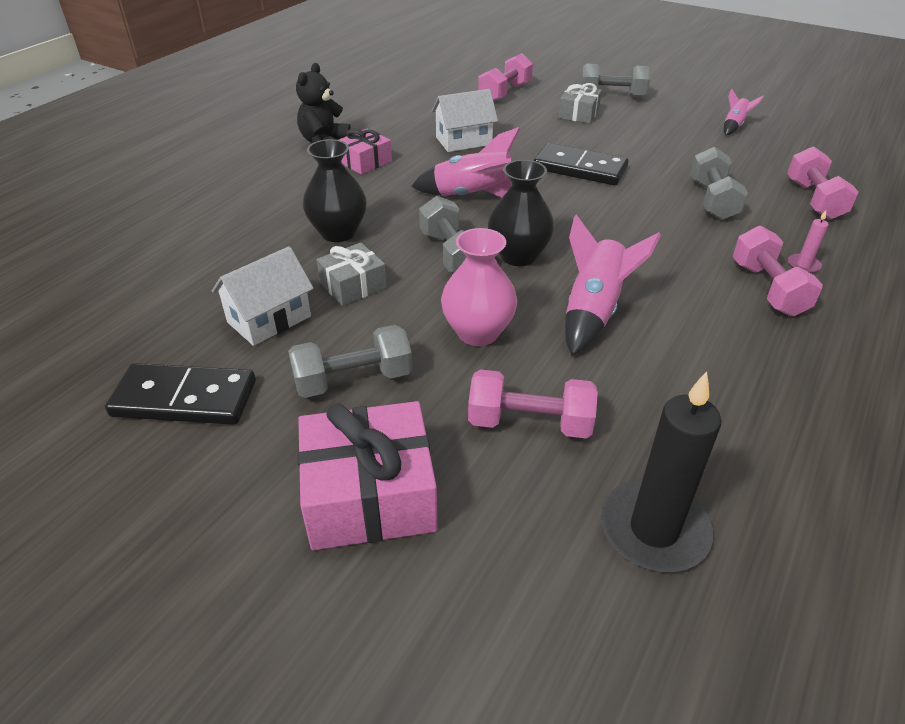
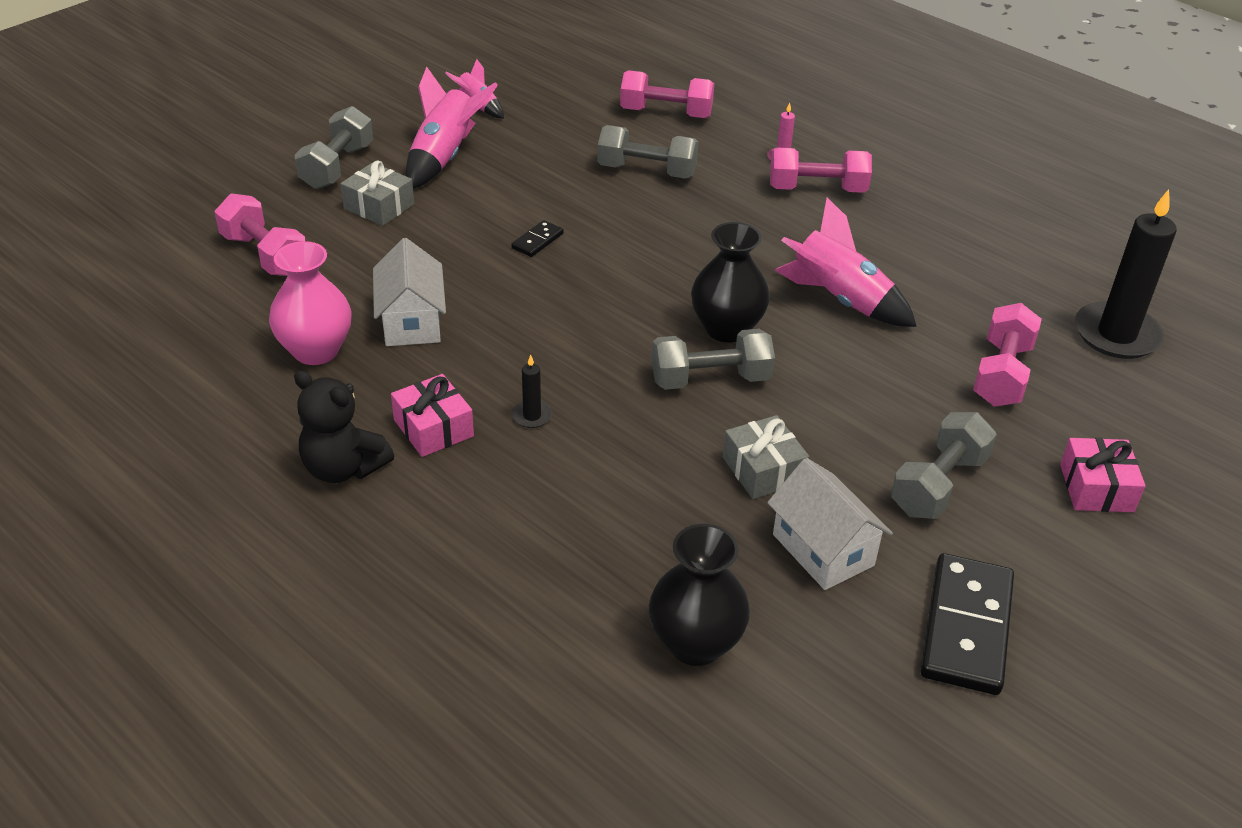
camera: 80 degrees left, 0 degrees up
(338, 232) = (634, 473): black vase -> black vase (695, 643)
(353, 380) = (938, 485): grey dumbbell -> grey dumbbell turned 45 degrees clockwise
(370, 495) = (1096, 488): pink gift -> pink gift, size x0.58
(386, 190) = (532, 416): none -> black candle
(473, 196) = (577, 339): pink rocket -> pink rocket (444, 157)
(478, 332) = (866, 383): pink vase -> pink vase (316, 351)
(580, 168) = (537, 241): black domino -> black domino, size x0.46

